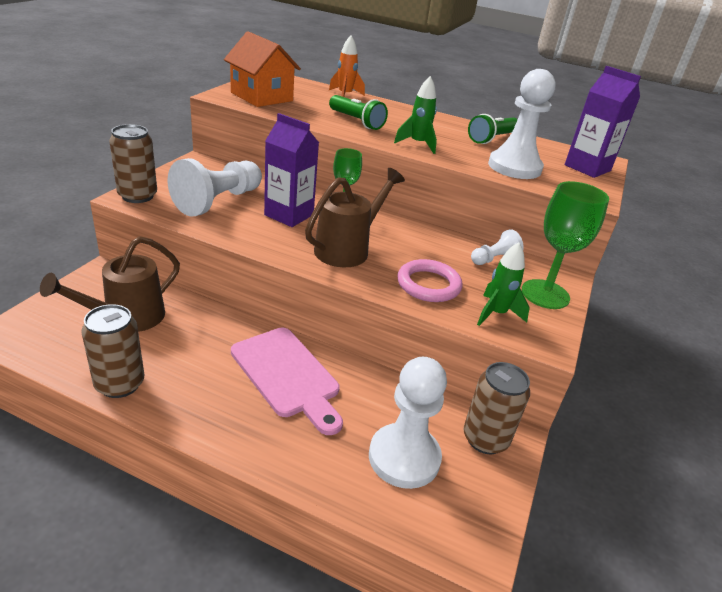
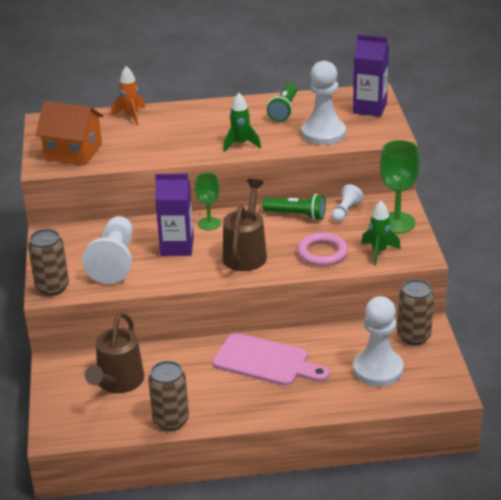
camera: 25 degrees left, 0 degrees up
(356, 121) = (174, 142): green flashlight -> green flashlight (297, 215)

